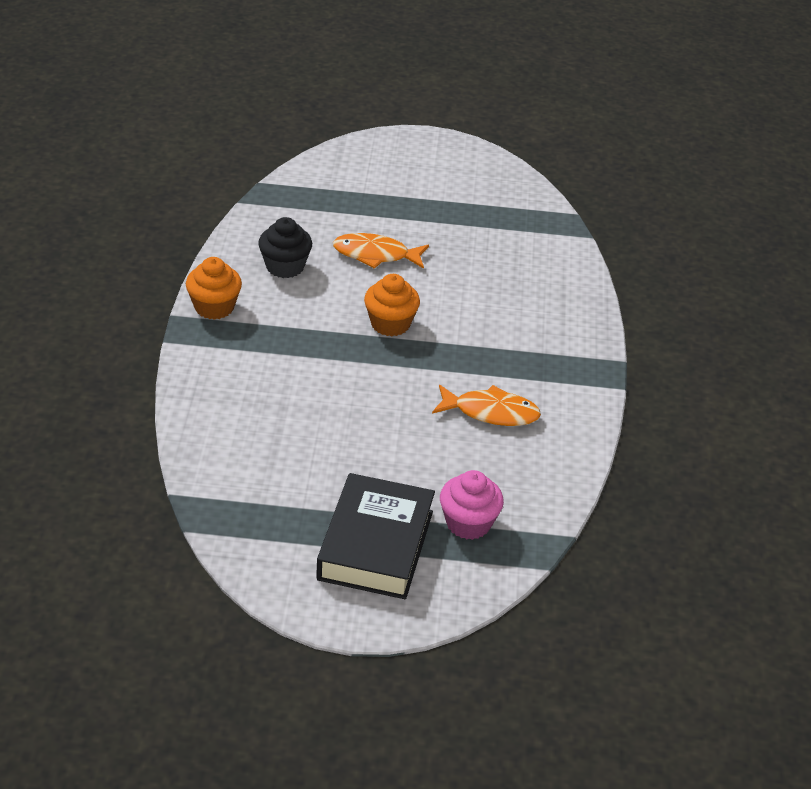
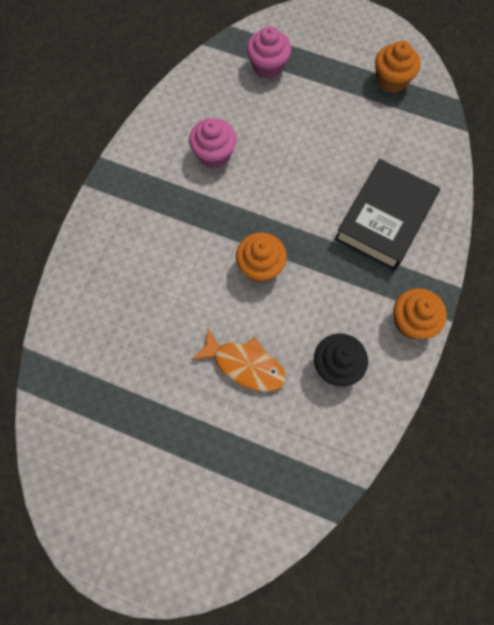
camera: 160 degrees left, 30 degrees up
(287, 537) = (391, 80): none -> orange cupcake
(375, 545) = (334, 63): black book -> black book (384, 219)
(491, 412) = (214, 154): orange fish -> pink cupcake

